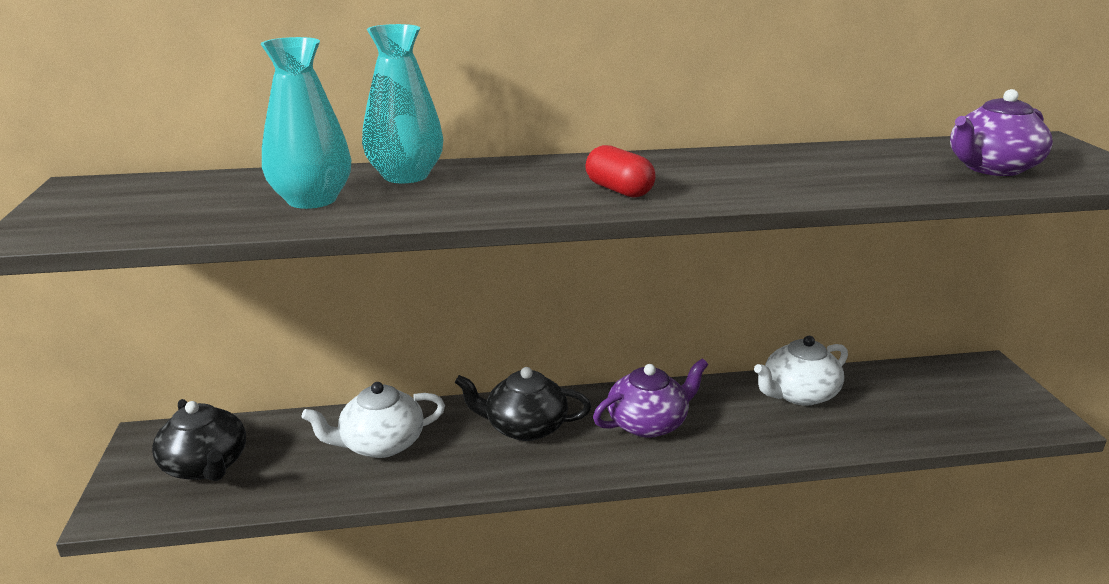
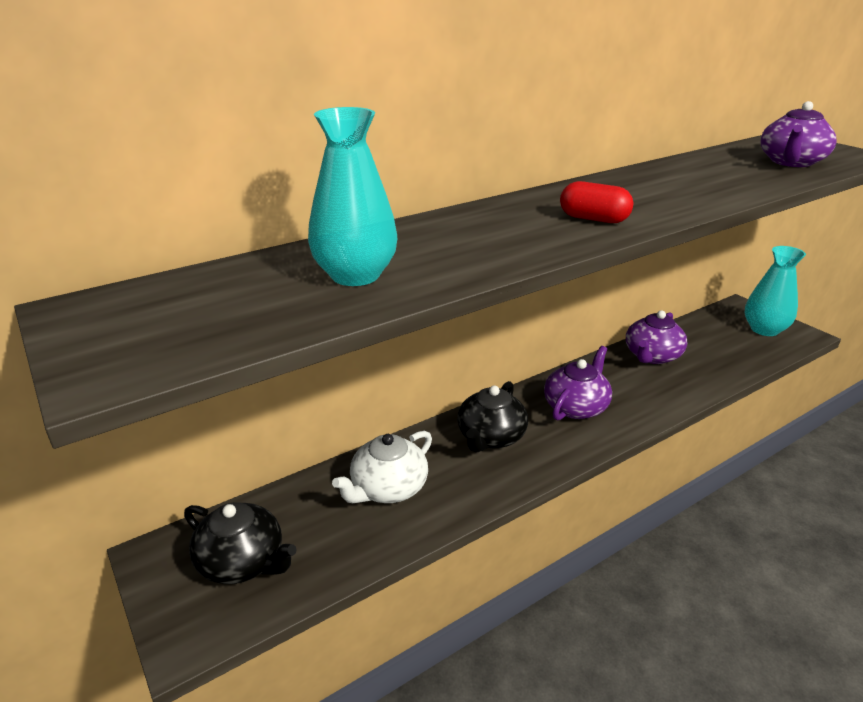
camera: 25 degrees left, 5 degrees up
(406, 176) = (403, 236): turquoise vase -> turquoise vase (764, 329)
(524, 427) = (490, 437): black teapot -> black teapot turned 45 degrees counterclockwise
(798, 394) = (652, 356): white teapot -> purple teapot

